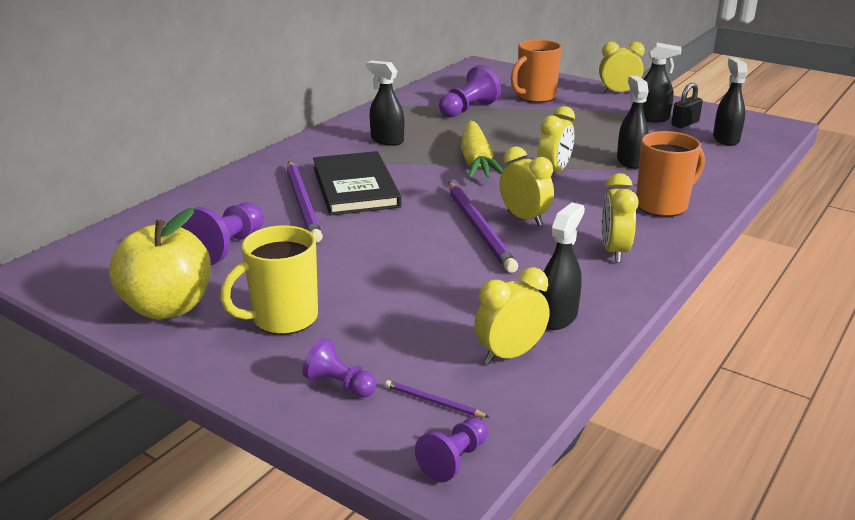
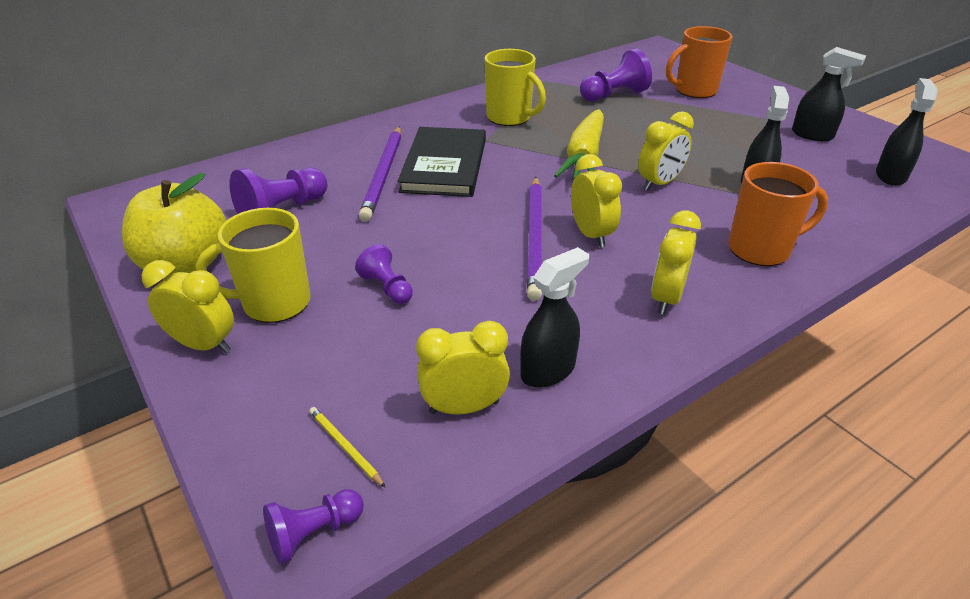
camera: 20 degrees right, 10 degrees up
(340, 385) = (270, 397): purple pawn -> purple pawn (387, 288)
(387, 140) = (510, 118): black spray bottle -> yellow mug
(433, 402) = (345, 447): purple pencil -> yellow pencil
(618, 92) = (792, 98): yellow clock -> yellow clock (203, 345)
(685, 124) = (850, 148): black padlock -> none

